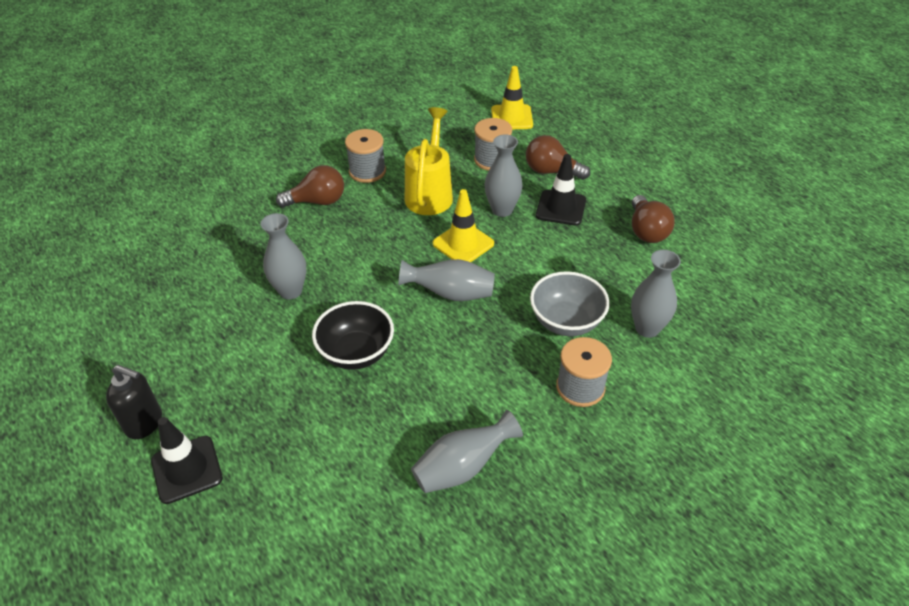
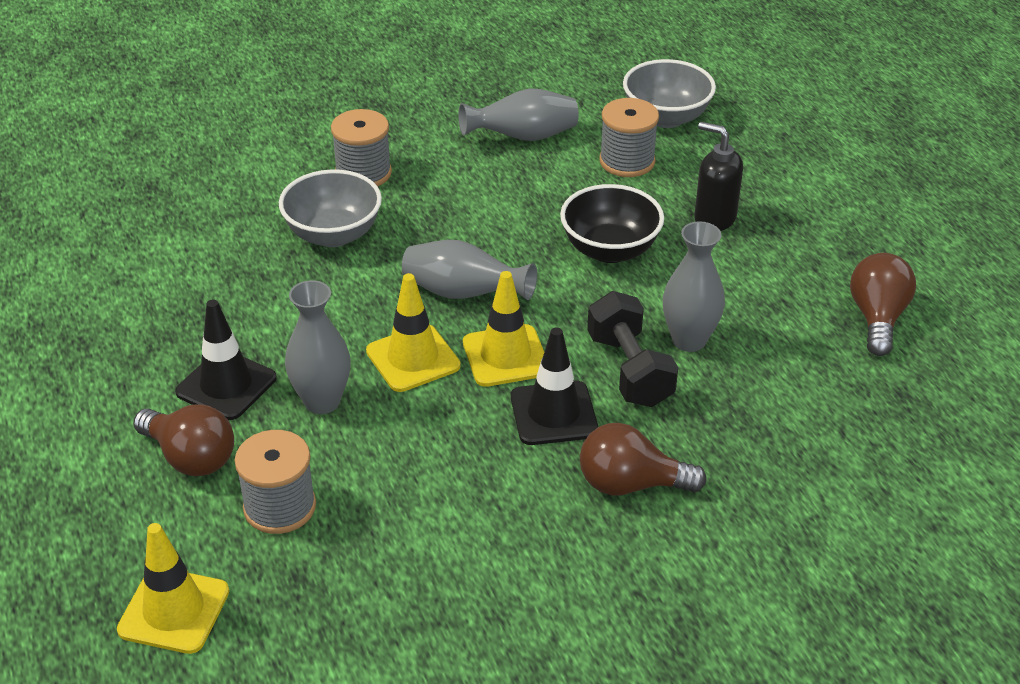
camera: 165 degrees left, 5 degrees down
(144, 423) = (866, 228): black soap dispenser -> black soap dispenser (714, 219)
(187, 469) = (810, 182): black traffic cone -> black traffic cone (553, 413)
(327, 263) = (629, 370): none -> black dumbbell
(328, 534) = (666, 117): none -> grey bowl
(367, 171) = (525, 532): grey spool -> grey spool (627, 161)
(407, 256) = (505, 356): none -> yellow traffic cone
(430, 194) = (427, 458): yellow watering can -> none
(646, 231) = (129, 323): brown light bulb -> brown light bulb (877, 318)
(647, 328) = (241, 210): grey vase -> none

